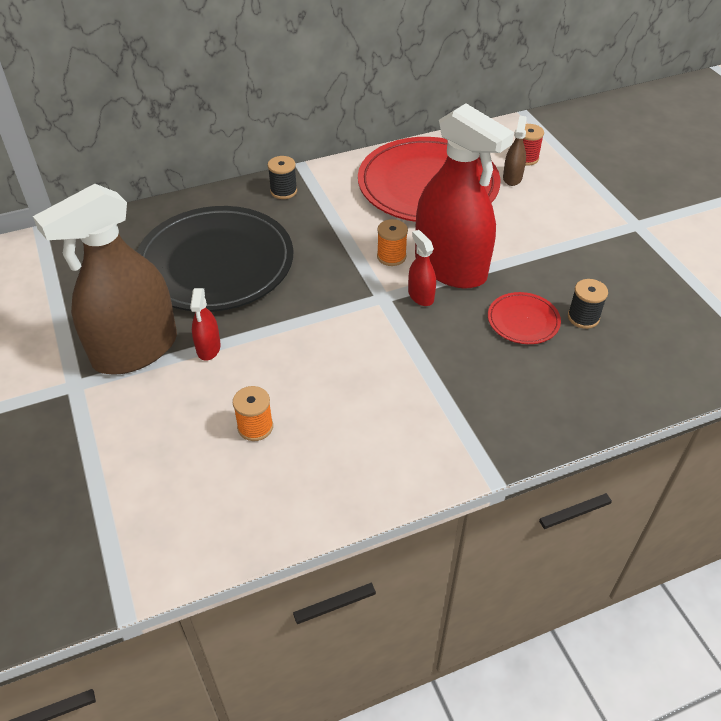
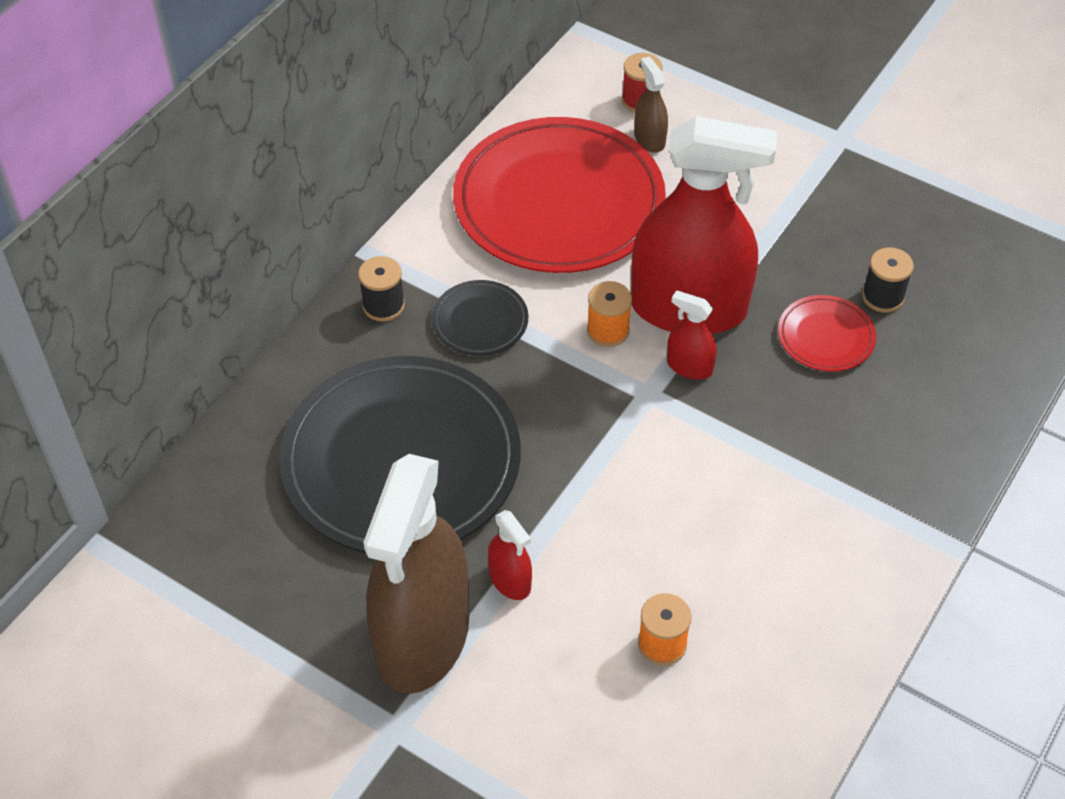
camera: 35 degrees left, 5 degrees up
(325, 220) = (480, 321): none -> black plate

